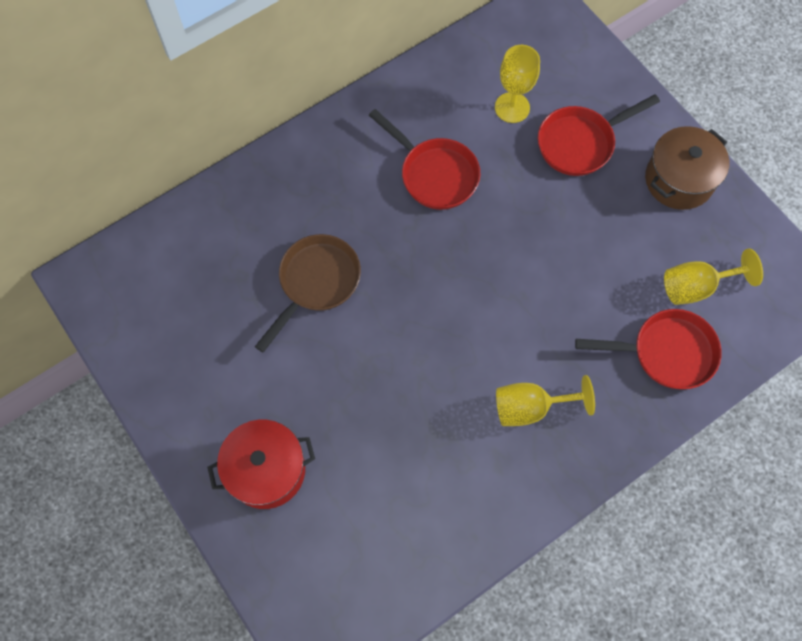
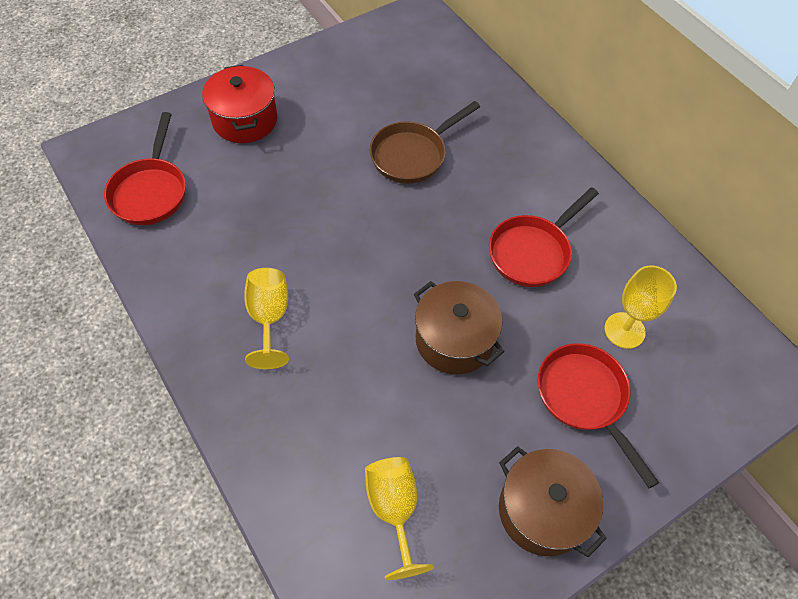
camera: 90 degrees right, 10 degrees down
(316, 283) = (412, 155): brown pan -> brown pan turned 105 degrees clockwise
(536, 242) = (454, 340): none -> brown pot
(666, 352) = (314, 461): red pan -> red pan (150, 191)

